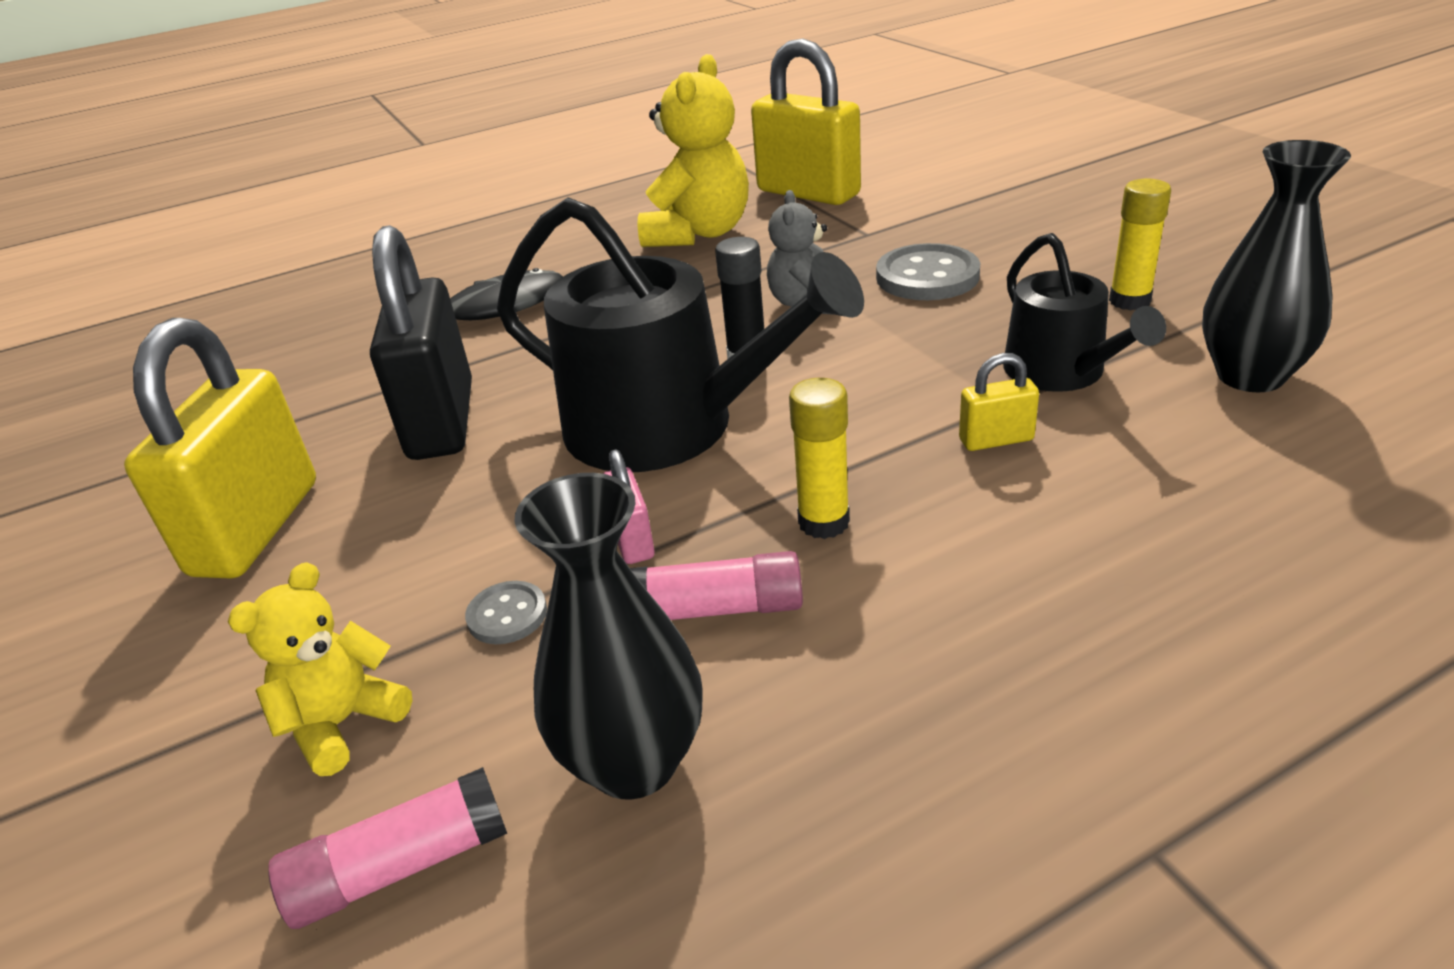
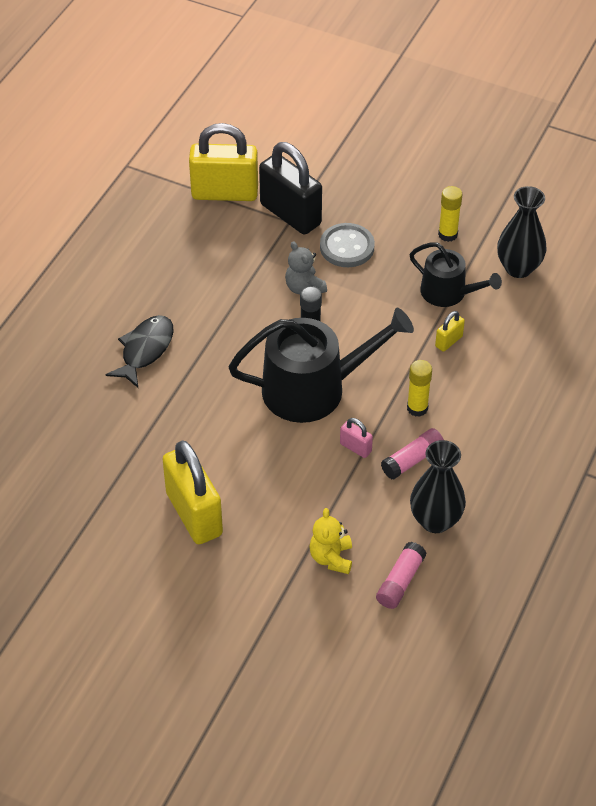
camera: 40 degrees left, 15 degrees up
(442, 421) = (206, 429): black padlock -> black padlock (290, 214)
(507, 615) = (342, 497): grey button -> none
(698, 233) = (195, 251): yellow teddy bear -> none

